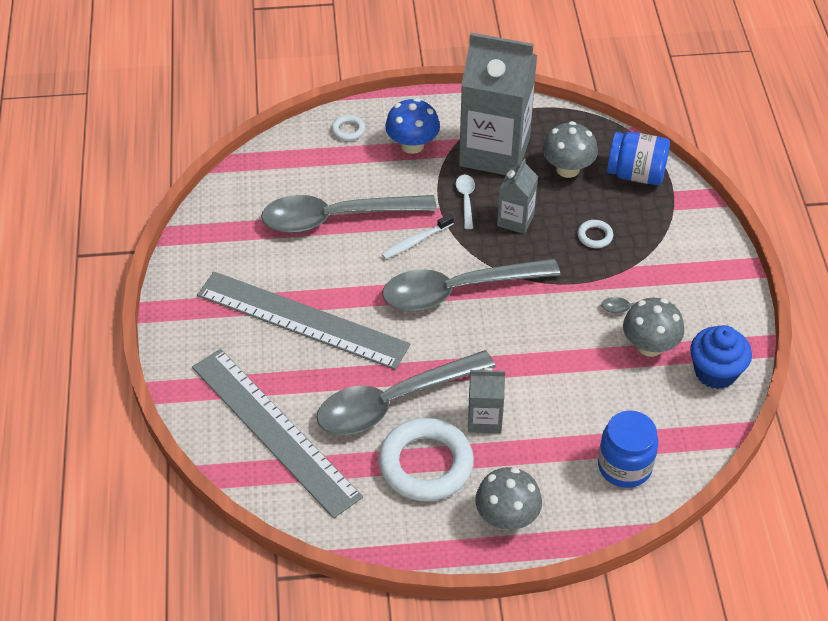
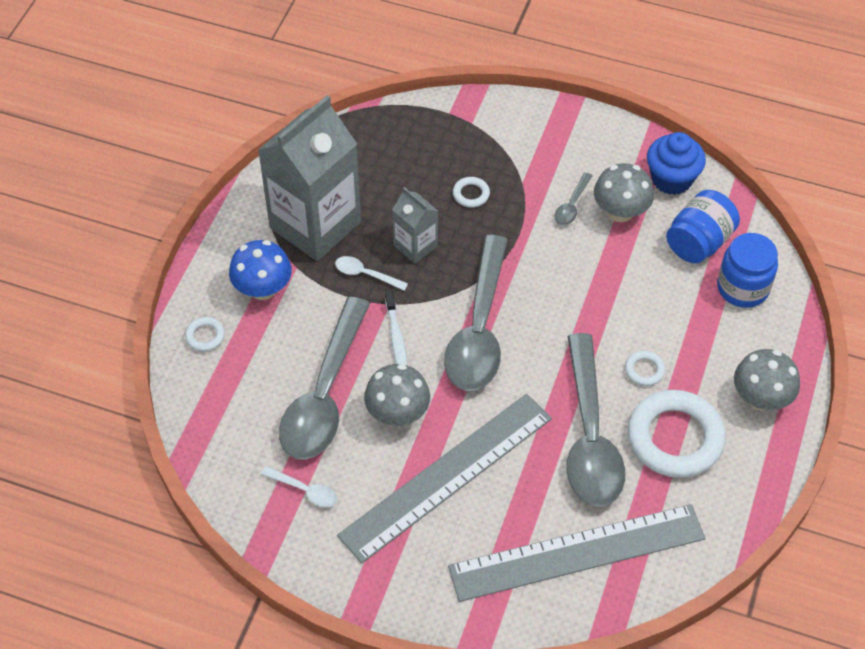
camera: 65 degrees left, 5 degrees up
(243, 239) = (305, 490): none -> white spoon
(484, 419) = (644, 370): grey carton -> white ring
(567, 169) = (374, 178): grey mushroom -> grey mushroom (397, 413)
(636, 174) = (412, 130): blue jar -> blue jar (699, 242)

